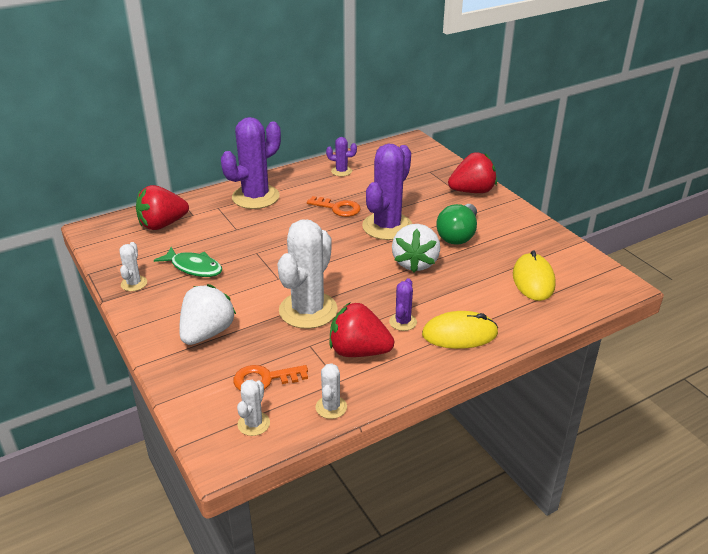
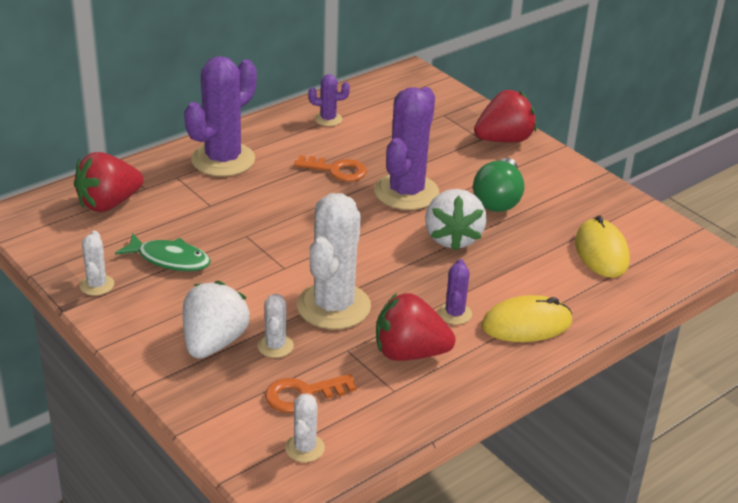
camera: 10 degrees left, 0 degrees up
(331, 407) = (393, 422): white cactus -> white cactus (275, 346)

